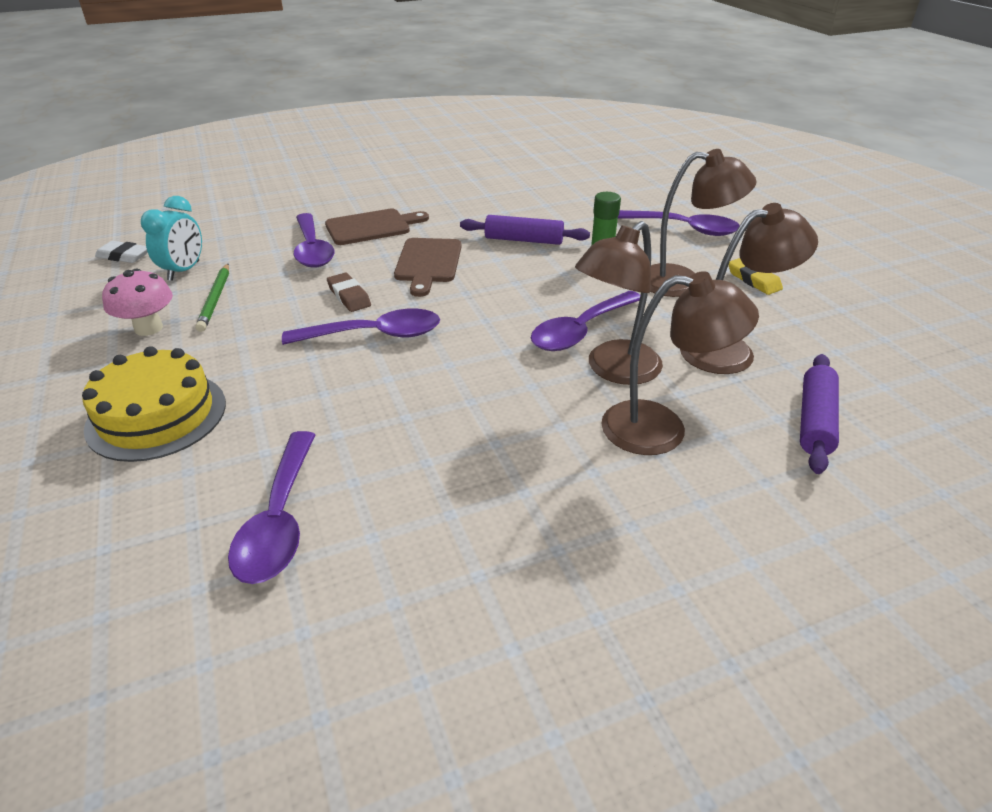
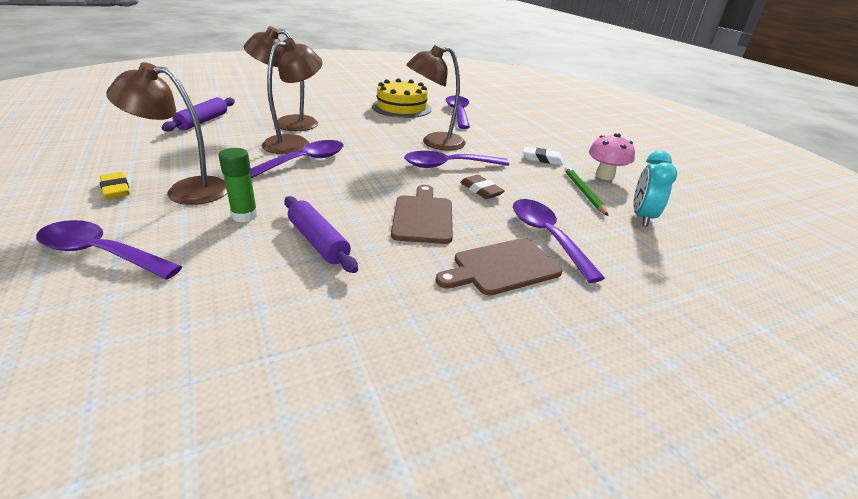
camera: 175 degrees right, 5 degrees down
(124, 256) = (721, 234): white eraser -> white eraser (542, 159)
(157, 415) = (542, 139): yellow cake -> yellow cake (401, 107)
(523, 240) = (318, 242): purple rolling pin -> purple rolling pin turned 45 degrees clockwise
(730, 350) = (209, 147): brown lamp -> brown lamp (434, 143)

